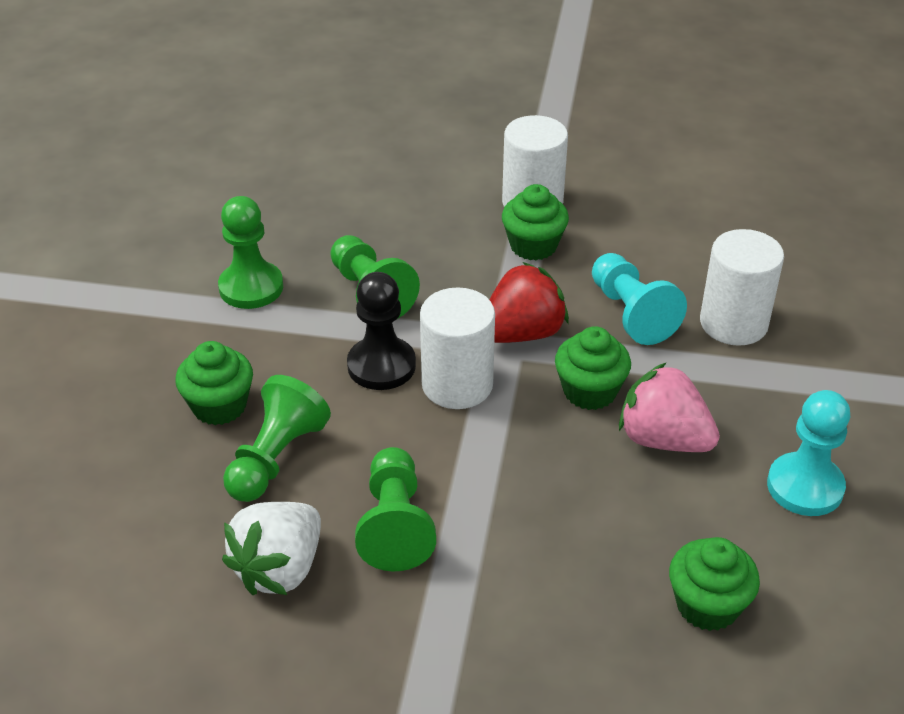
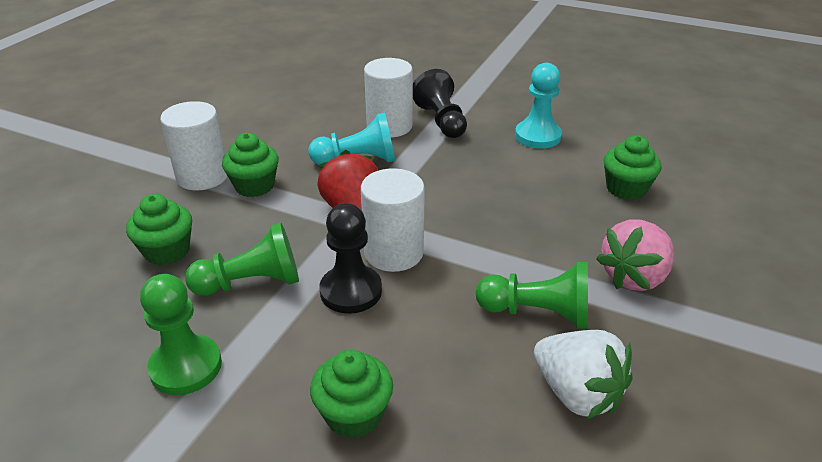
camera: 75 degrees left, 5 degrees down
(276, 458) = (441, 378): green pawn -> none
(589, 391) = (427, 193): green cupcake -> green cupcake (167, 251)
(663, 439) = (484, 174): pink strawberry -> pink strawberry (634, 277)
(783, 372) = (441, 121): none -> black pawn

